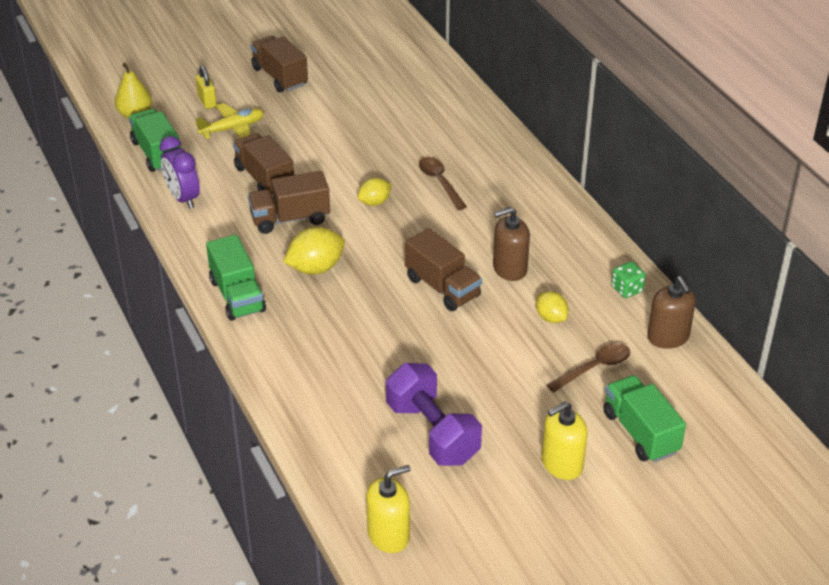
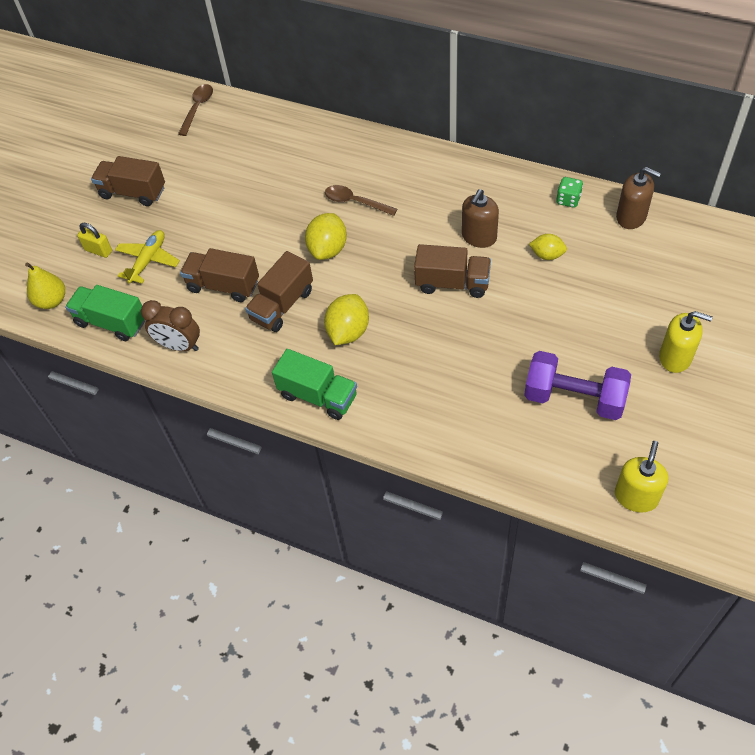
camera: 35 degrees left, 15 degrees up
(183, 198) = (179, 346): purple clock -> brown clock
(374, 202) = (328, 249): yellow lemon -> yellow lemon, size x1.60
(561, 464) = (675, 357): yellow soap dispenser -> yellow soap dispenser turned 90 degrees counterclockwise
(594, 368) = (615, 272): brown spoon -> brown spoon (197, 108)
(640, 433) = (693, 298): green truck -> none

